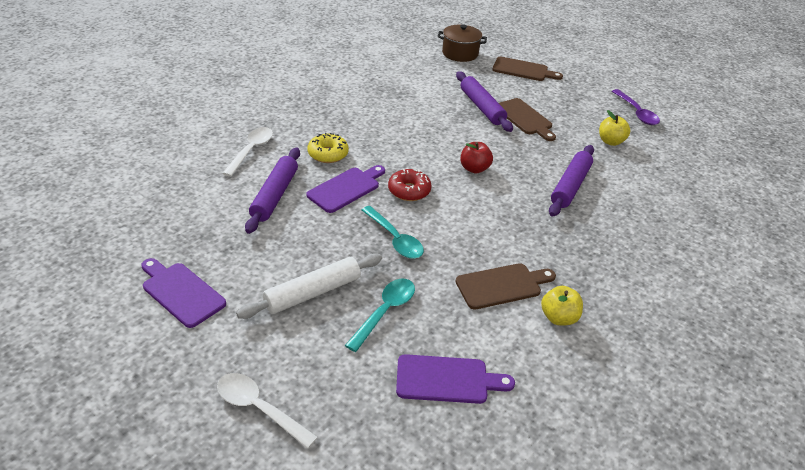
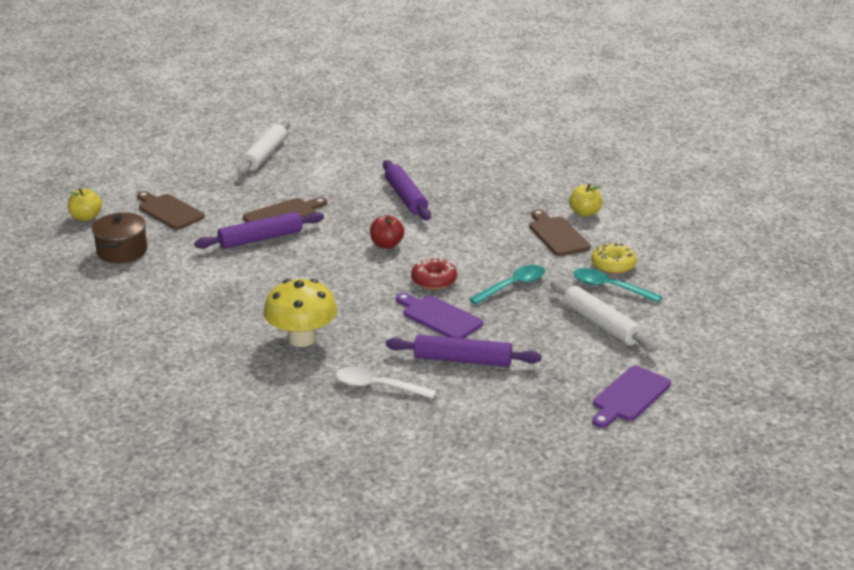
camera: 90 degrees left, 10 degrees down
(259, 408) = (736, 337): white spoon -> none
(327, 120) = (302, 339): none -> yellow mushroom
(328, 154) = (375, 333): yellow donut -> yellow donut (613, 265)
(447, 380) = (669, 259): purple cutting board -> none
(523, 70) = (169, 211): brown cutting board -> brown cutting board turned 60 degrees counterclockwise
(570, 186) = (405, 197): purple rolling pin -> purple rolling pin turned 45 degrees clockwise
(610, 141) = (323, 172): yellow apple -> yellow apple (86, 217)
(636, 113) = (265, 155): purple spoon -> white rolling pin

